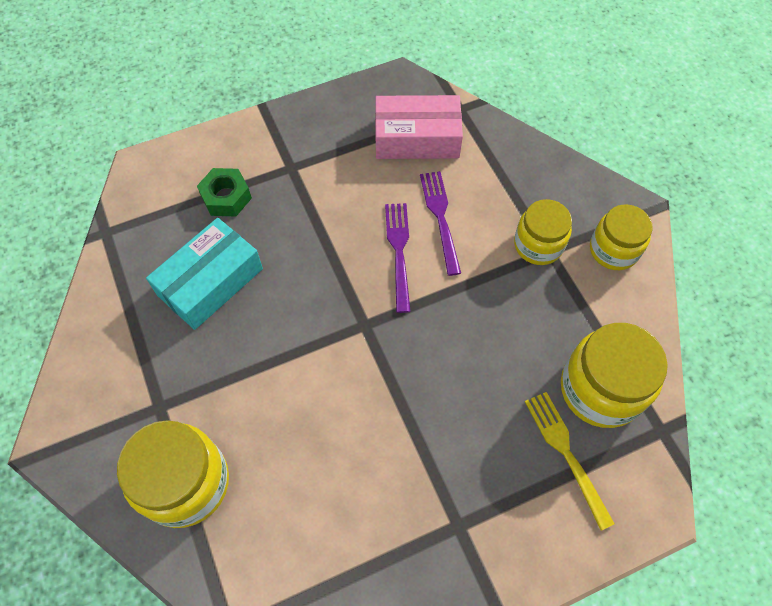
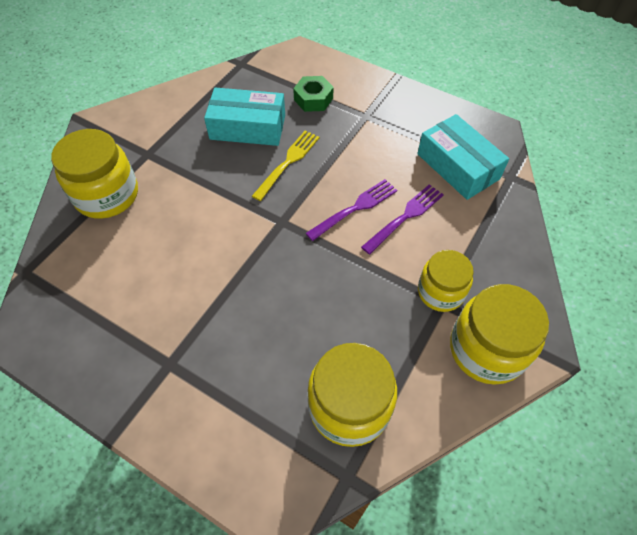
camera: 55 degrees right, 5 degrees down
(417, 138) = (457, 166): pink box -> turquoise box
(566, 453) = (274, 409): yellow fork -> yellow fork (288, 162)
(613, 250) = (487, 349): yellow jar -> yellow jar, size x1.52

